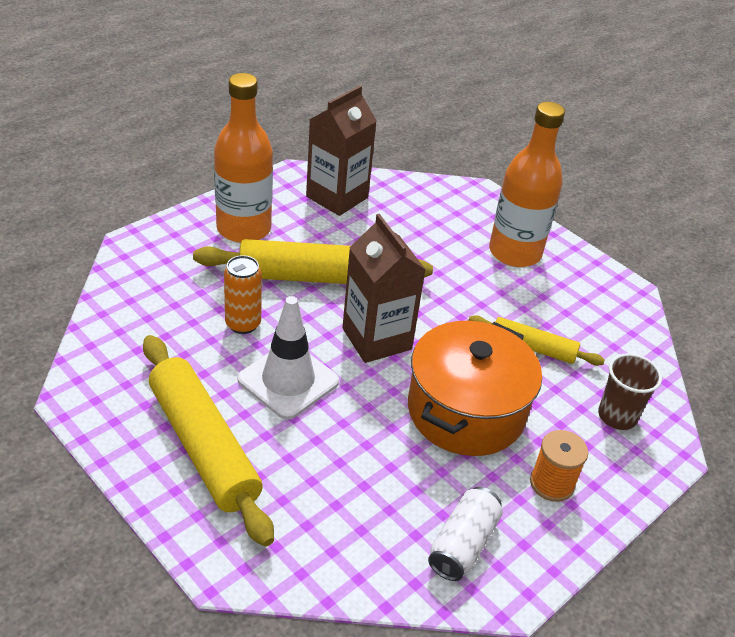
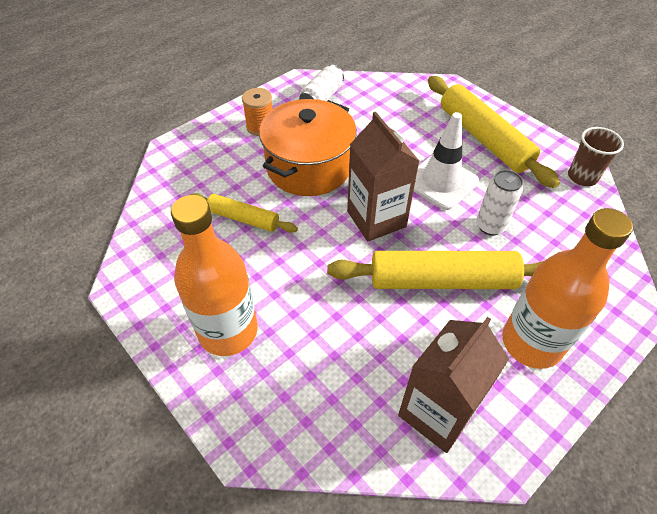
camera: 175 degrees left, 10 degrees up
(243, 324) = (490, 226): orange can -> white can
(617, 416) = (196, 168): brown cup -> brown cup (582, 177)

